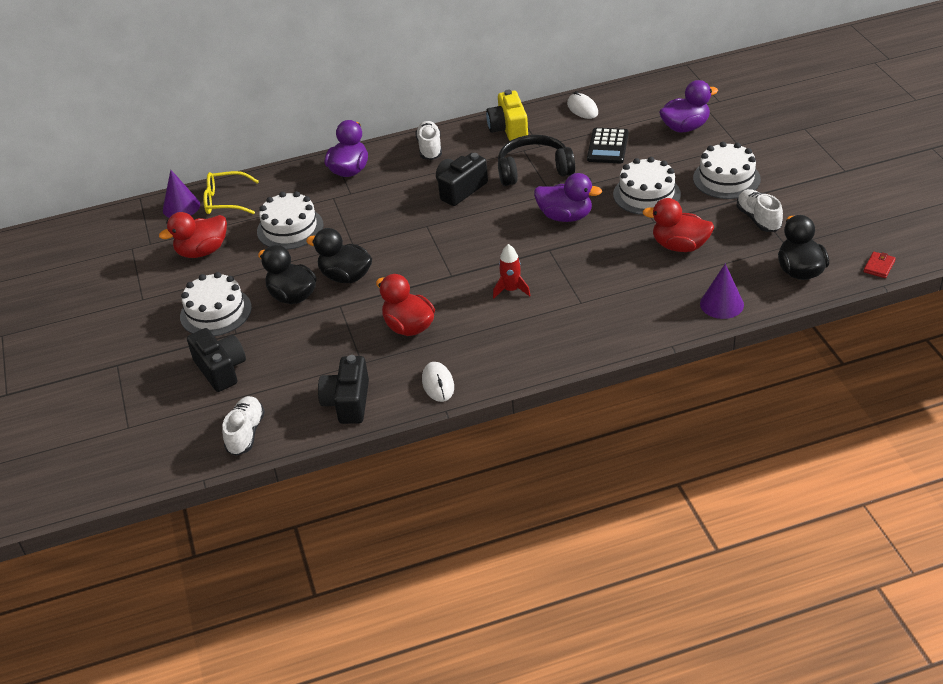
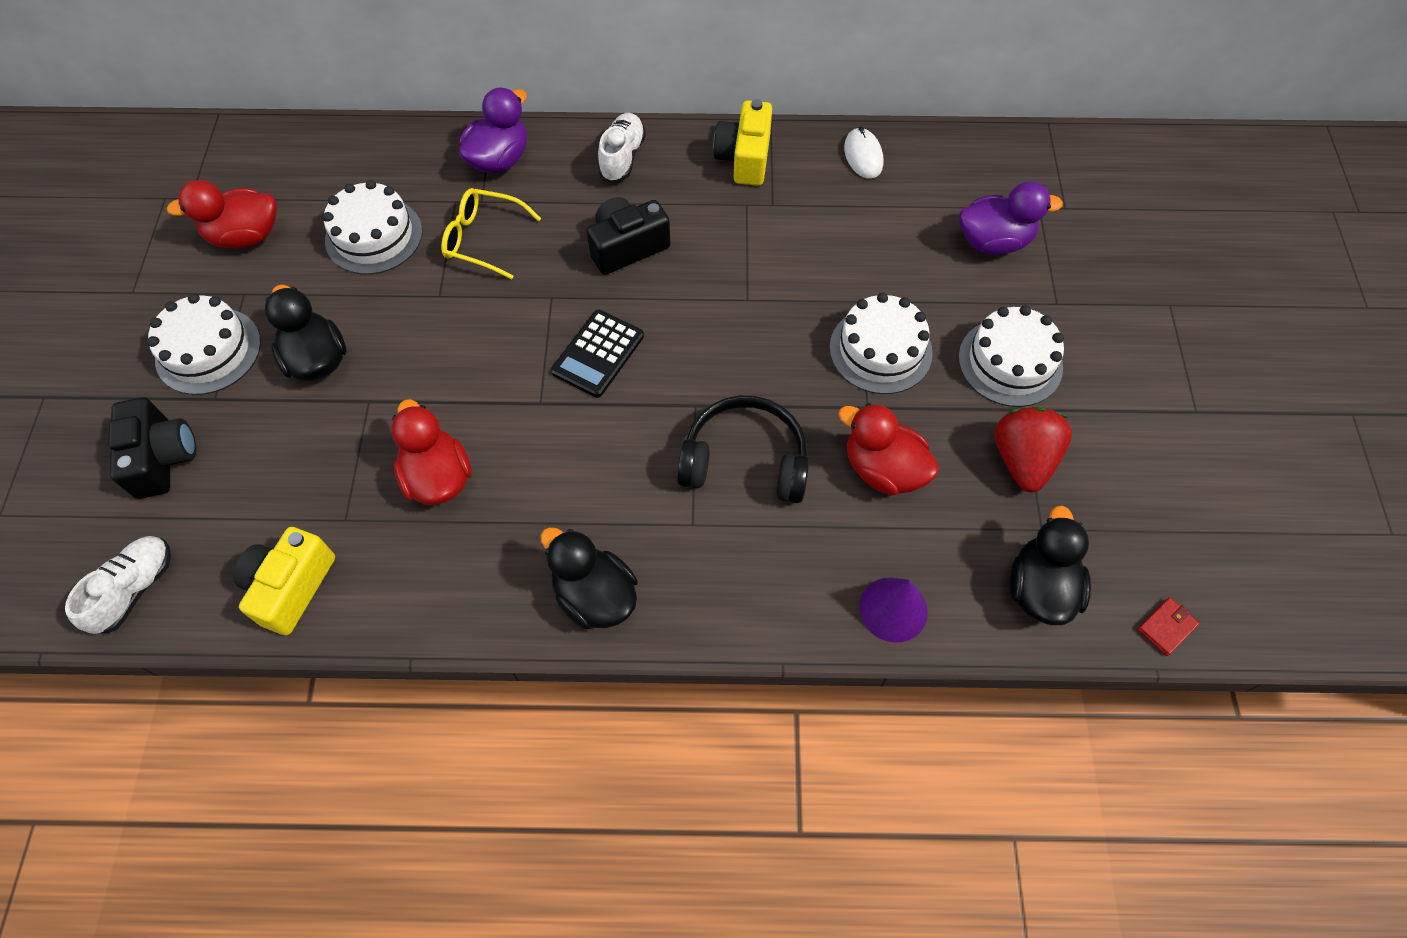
camera: 15 degrees right, 20 degrees up
(181, 207) = (259, 148): purple cone -> none
(225, 201) = (318, 157): yellow glasses -> yellow glasses (483, 239)
(345, 276) = (401, 350): black duck -> black duck (595, 596)
(348, 402) = (291, 587): black camera -> yellow camera
(438, 384) = (425, 602): white mouse -> none
(511, 290) = (607, 462): red rocket -> none
(534, 170) = (743, 247): black headphones -> black headphones (745, 461)
(565, 216) = (746, 350): purple duck -> none
(607, 146) = (866, 239): black calculator -> black calculator (598, 354)
(758, 219) = (1022, 460): white shoe -> red strawberry

